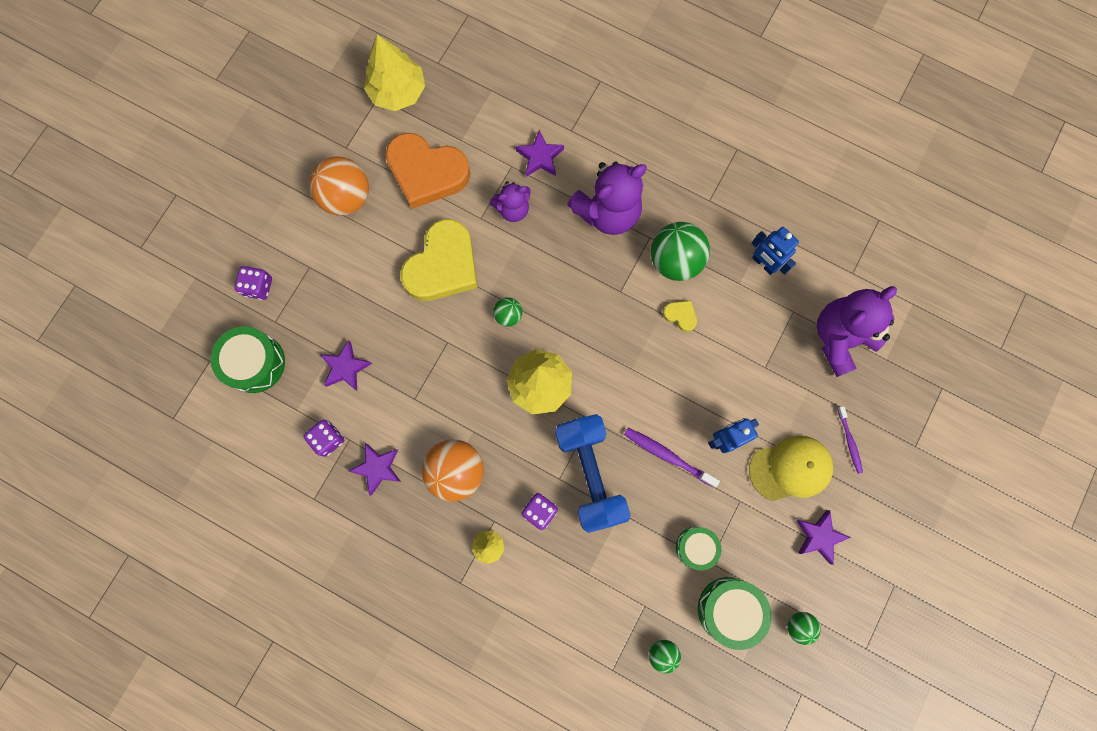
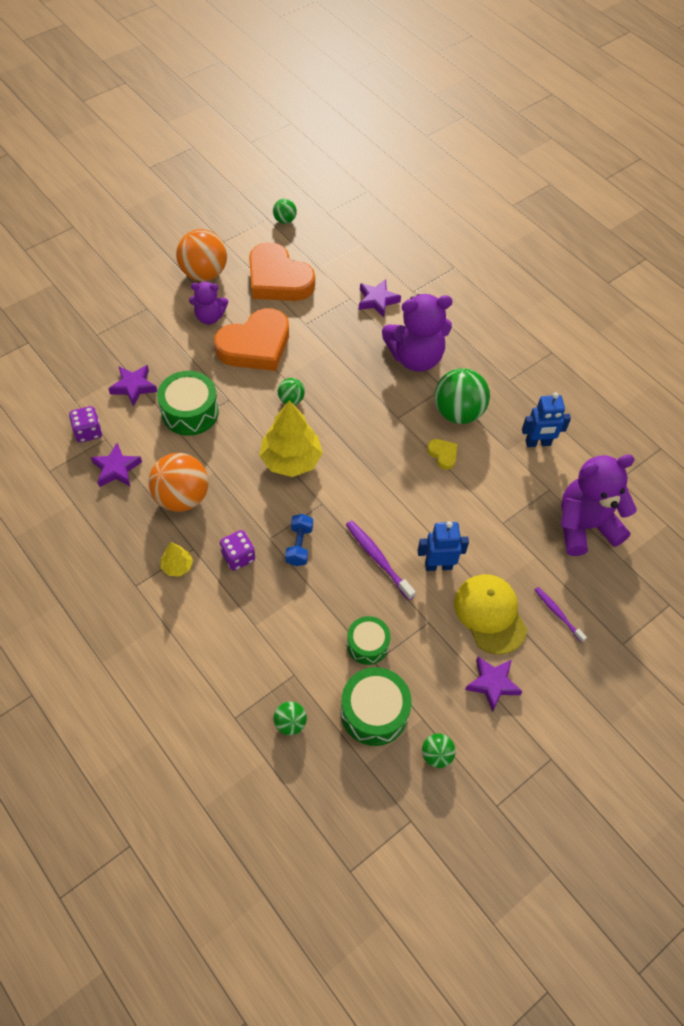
camera: 20 degrees right, 20 degrees down
(254, 363) = (62, 356): green drum -> green drum (190, 412)
(258, 287) = (98, 307): purple dice -> none
(397, 91) = (285, 220): yellow tree -> green ball
(443, 266) = (255, 345): yellow heart -> orange heart
(513, 209) = (335, 327): purple teddy bear -> purple teddy bear (209, 317)
(590, 474) = (299, 545): blue dumbbell -> blue dumbbell, size x0.46
(763, 263) = (538, 443): blue robot -> blue robot turned 75 degrees counterclockwise
(790, 468) = (490, 614): yellow cap -> yellow cap turned 120 degrees counterclockwise
(849, 441) = (558, 614): purple toothbrush -> purple toothbrush turned 135 degrees clockwise

